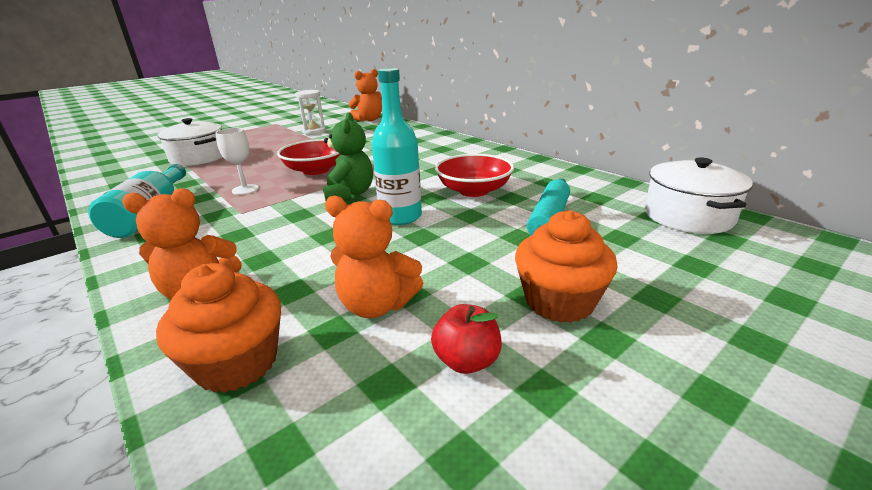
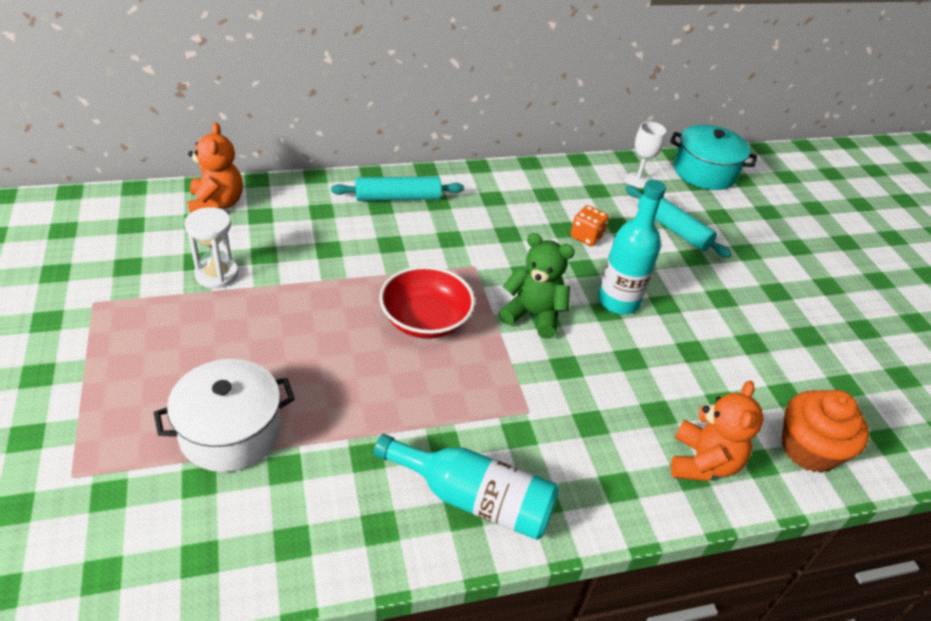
camera: 70 degrees left, 15 degrees up
(245, 189) = (448, 397): white goblet -> white goblet (637, 180)
(377, 305) = (763, 363): orange teddy bear -> none
(430, 141) = (397, 197): none -> turquoise rolling pin
(467, 361) = (834, 345): red apple -> none
(474, 190) = (586, 236): red bowl -> orange dice
(559, 301) = (788, 283): orange cupcake -> none
(688, 216) = (704, 172): white pot -> turquoise pot

